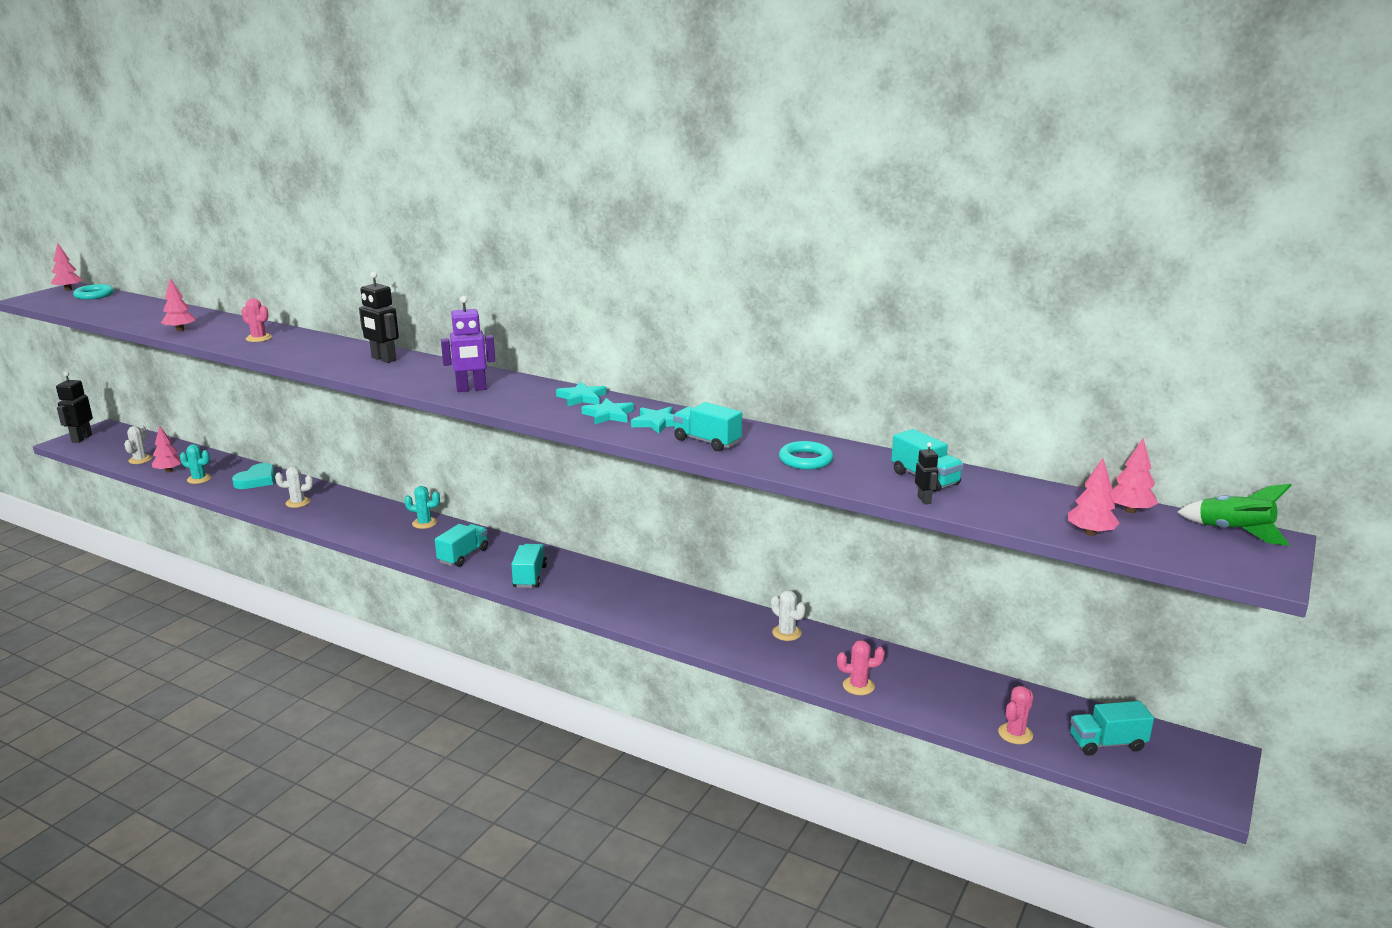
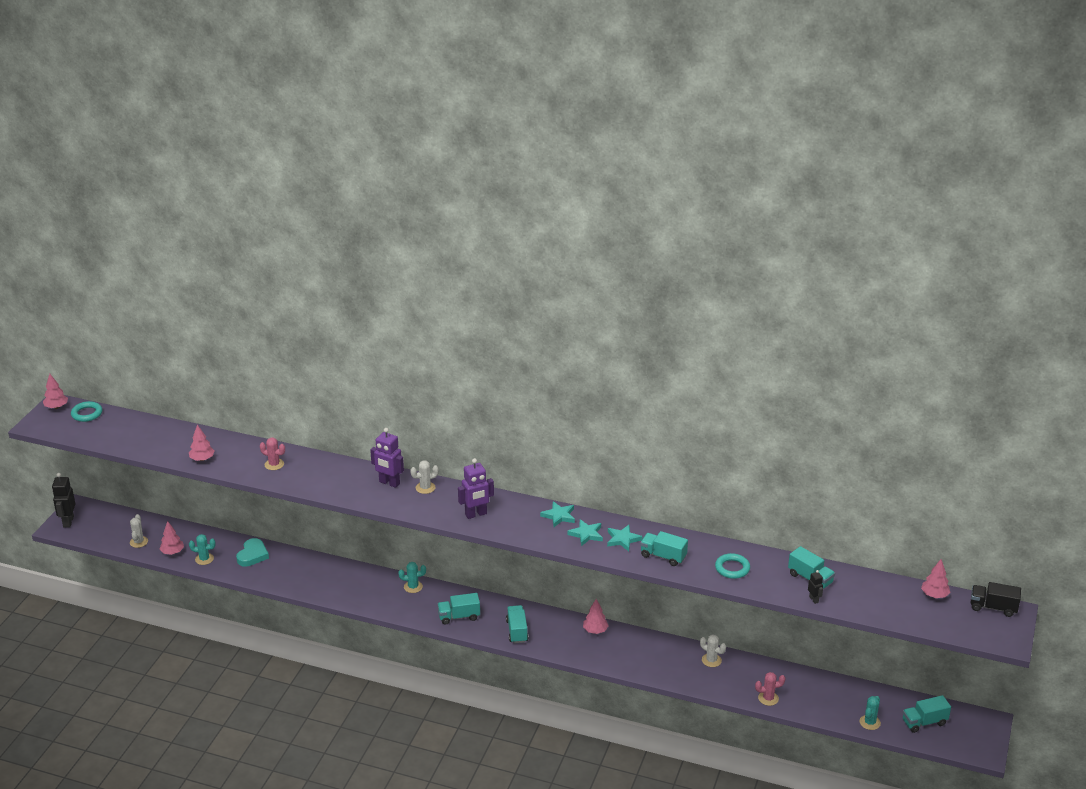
camera: 10 degrees left, 10 degrees up
(298, 502) = (301, 576): white cactus -> white cactus (425, 488)
(383, 359) = (389, 483): black robot -> purple robot
(463, 556) = (459, 616): turquoise truck -> turquoise truck turned 120 degrees counterclockwise
(1015, 734) = (870, 722): pink cactus -> turquoise cactus
(1090, 533) = (913, 618): pink tree -> pink tree (595, 630)
(1234, 532) = (993, 607): green rocket -> black truck

